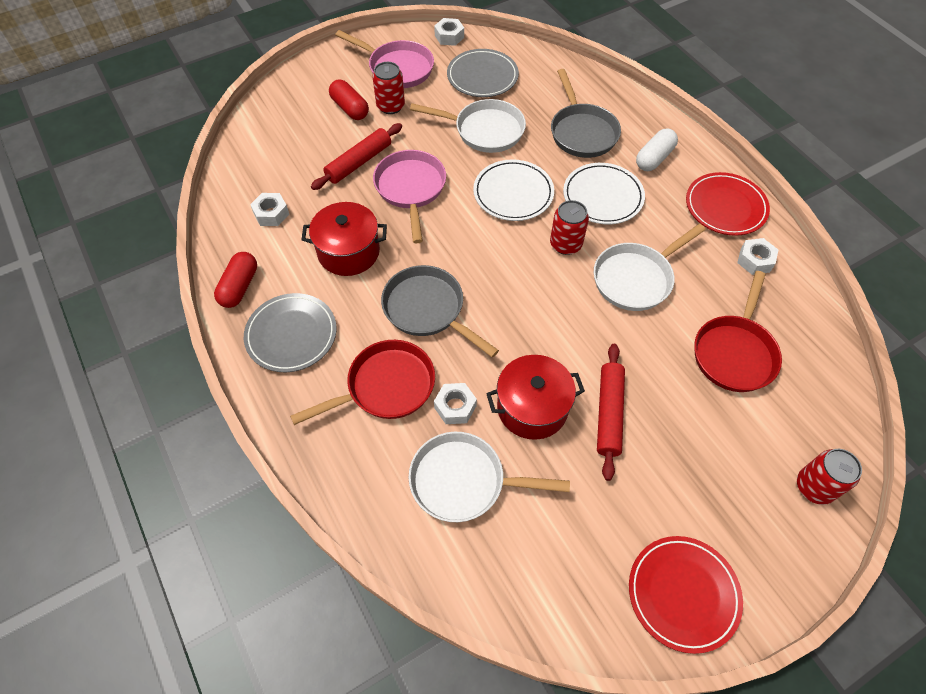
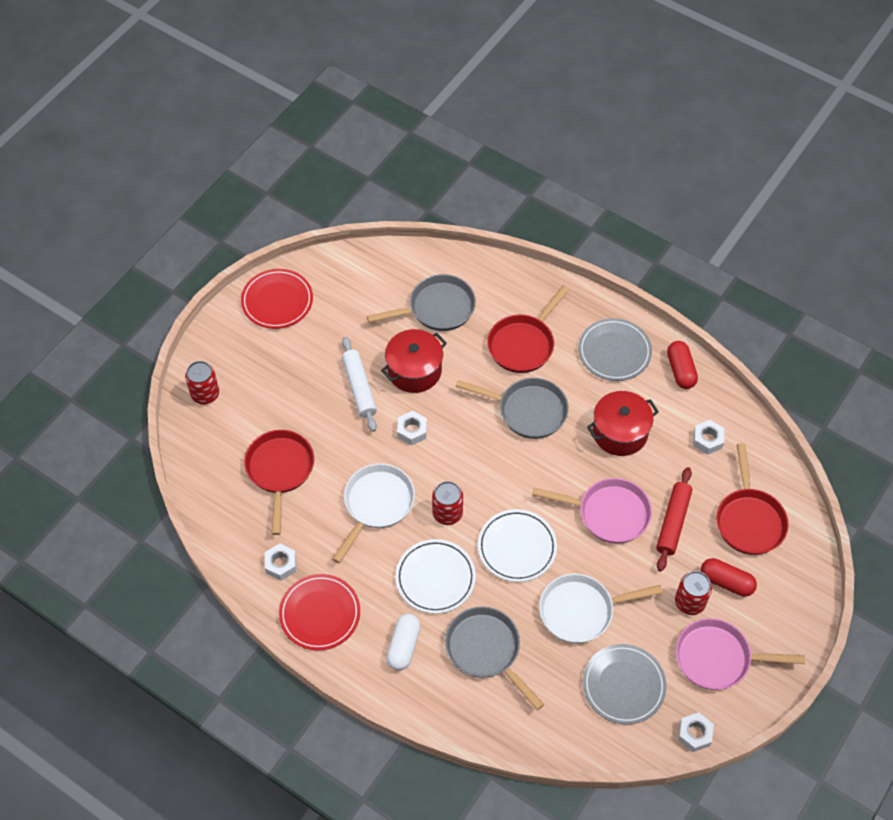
camera: 155 degrees right, 0 degrees up
(293, 141) = (749, 520): none -> red pan
(411, 189) = (608, 513): pink pan -> pink pan turned 45 degrees counterclockwise
(455, 407) = (468, 350): white nut -> white nut (412, 431)
(464, 481) = (437, 308): white pan -> grey pan
(609, 413) = (359, 388): red rolling pin -> white rolling pin

